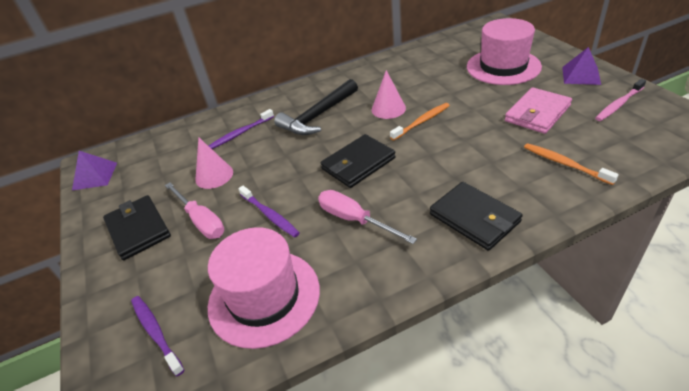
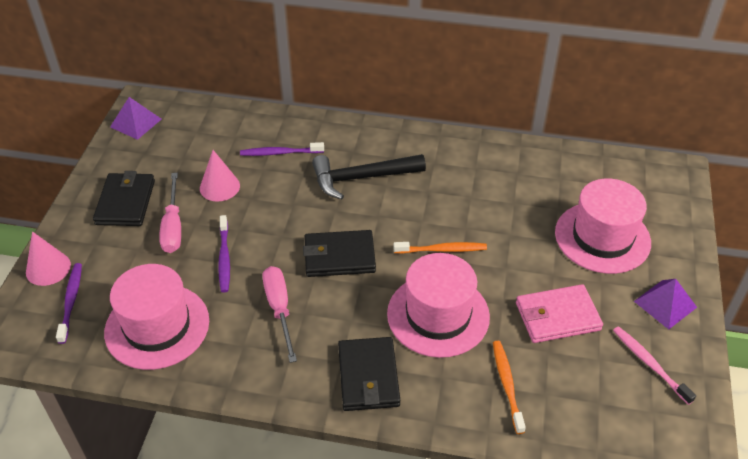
camera: 30 degrees right, 5 degrees up
(388, 109) = (430, 213): pink cone -> pink cone (48, 268)
(468, 155) = (438, 315): none -> pink hat
(618, 104) = (649, 364): pink toothbrush -> pink toothbrush turned 60 degrees clockwise

